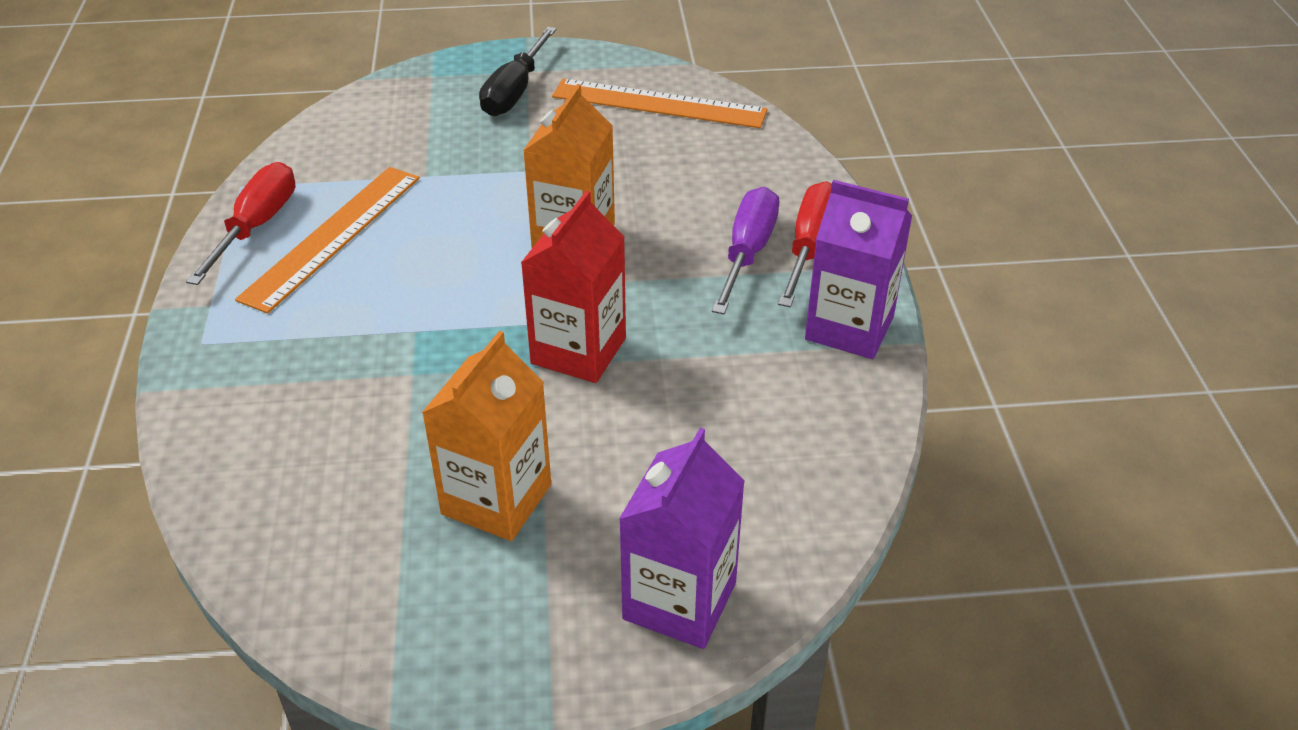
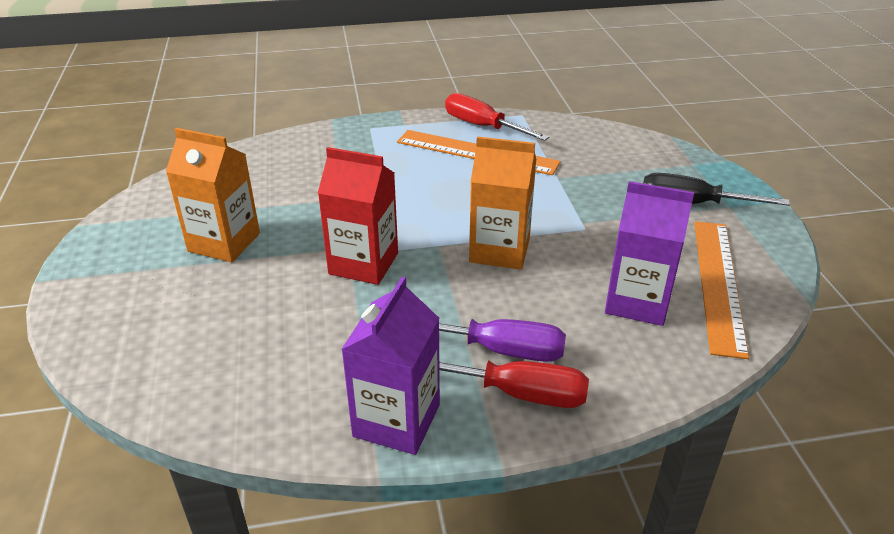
camera: 85 degrees right, 5 degrees down
(257, 225) = (482, 126): red screwdriver -> red screwdriver turned 150 degrees counterclockwise
(679, 601) = (115, 325): purple carton -> purple carton (637, 301)

